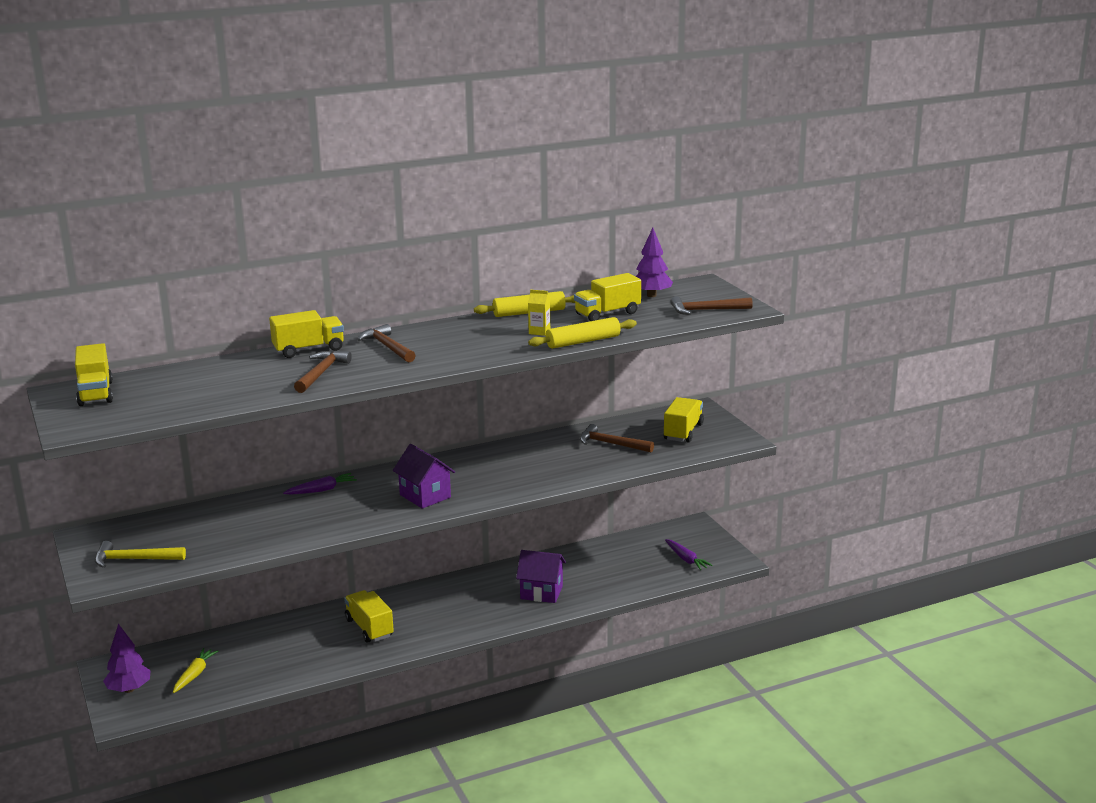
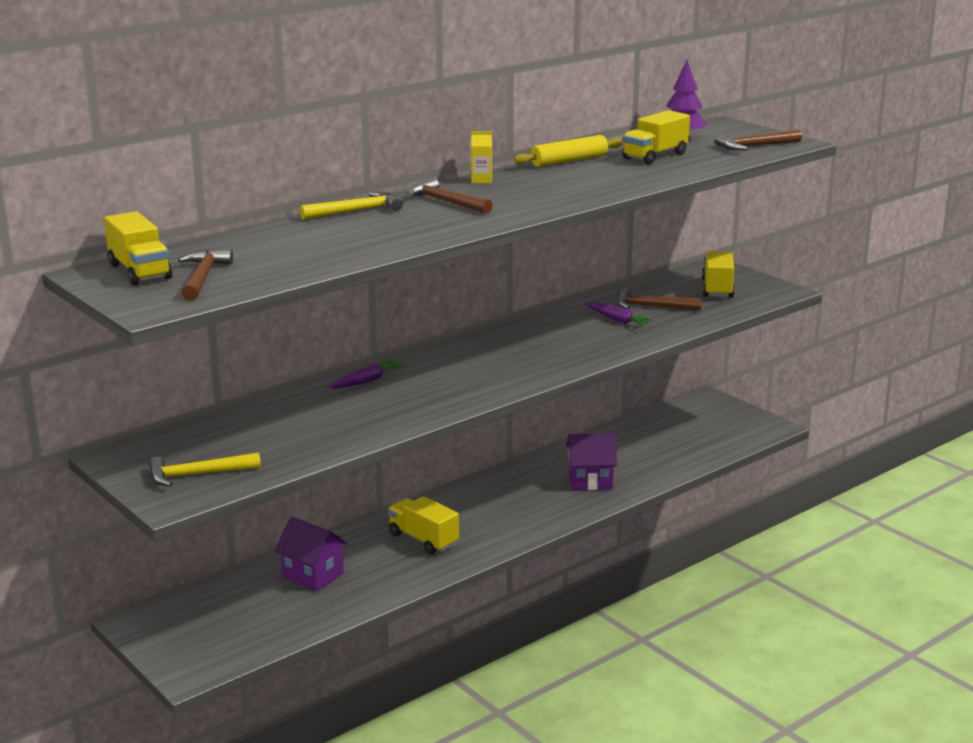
camera: 15 degrees left, 0 degrees up
(129, 689) = (178, 641): purple tree -> none
(194, 674) = (249, 615): yellow carrot -> none
(308, 349) = (356, 211): yellow truck -> yellow hammer
(321, 373) = (396, 231): brown hammer -> brown hammer (203, 277)
(425, 496) = (491, 375): purple house -> purple house (313, 575)
(539, 331) = (600, 176): yellow carton -> yellow carton (481, 180)
(583, 341) = (657, 181): yellow rolling pin -> none
(686, 559) = (720, 431): purple carrot -> purple carrot (618, 320)

